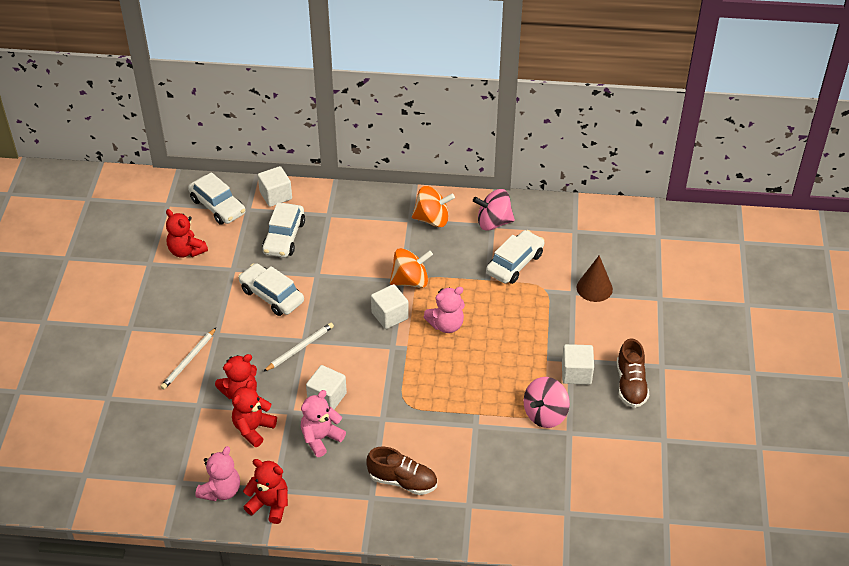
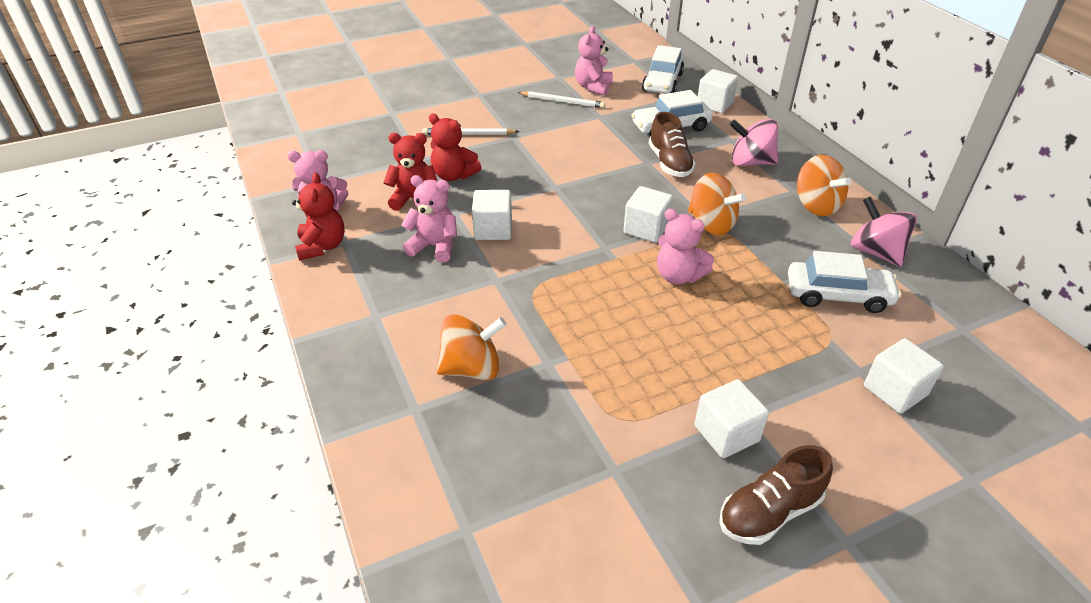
camera: 60 degrees right, 5 degrees down
(186, 251) = (593, 87): red teddy bear -> pink teddy bear
(271, 296) = (591, 147): white car -> none
(300, 348) = (542, 188): white pencil -> white pencil (562, 101)
(403, 481) = (415, 332): brown shoe -> brown shoe (669, 163)
(454, 464) = (472, 368): none -> orange spinning top
(545, 414) = (624, 427): pink spinning top -> pink spinning top (750, 162)
(594, 288) = (895, 390): brown cone -> white cube

